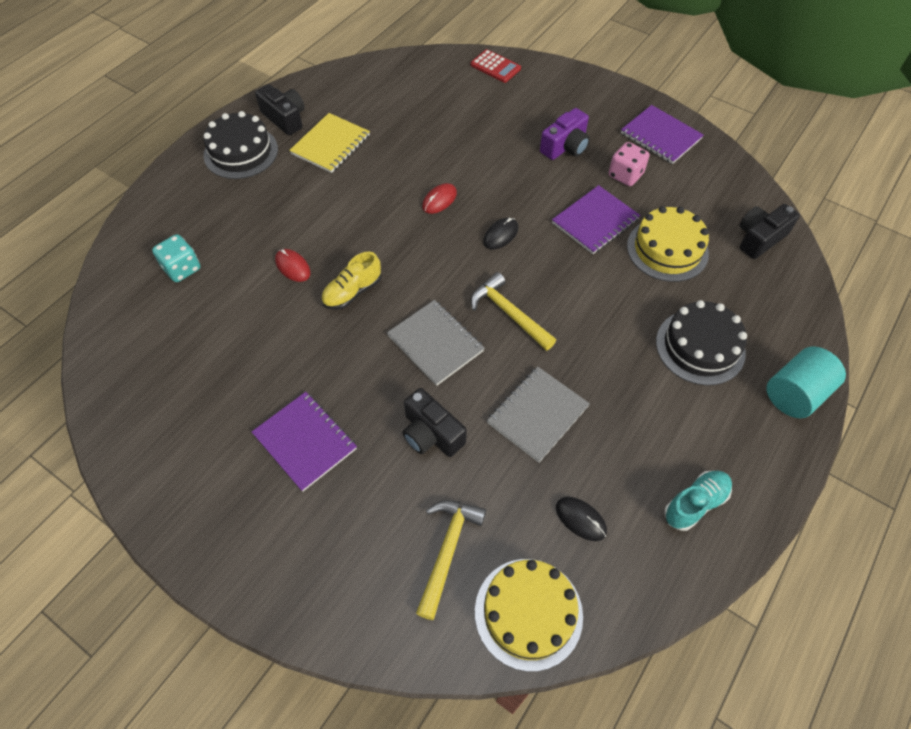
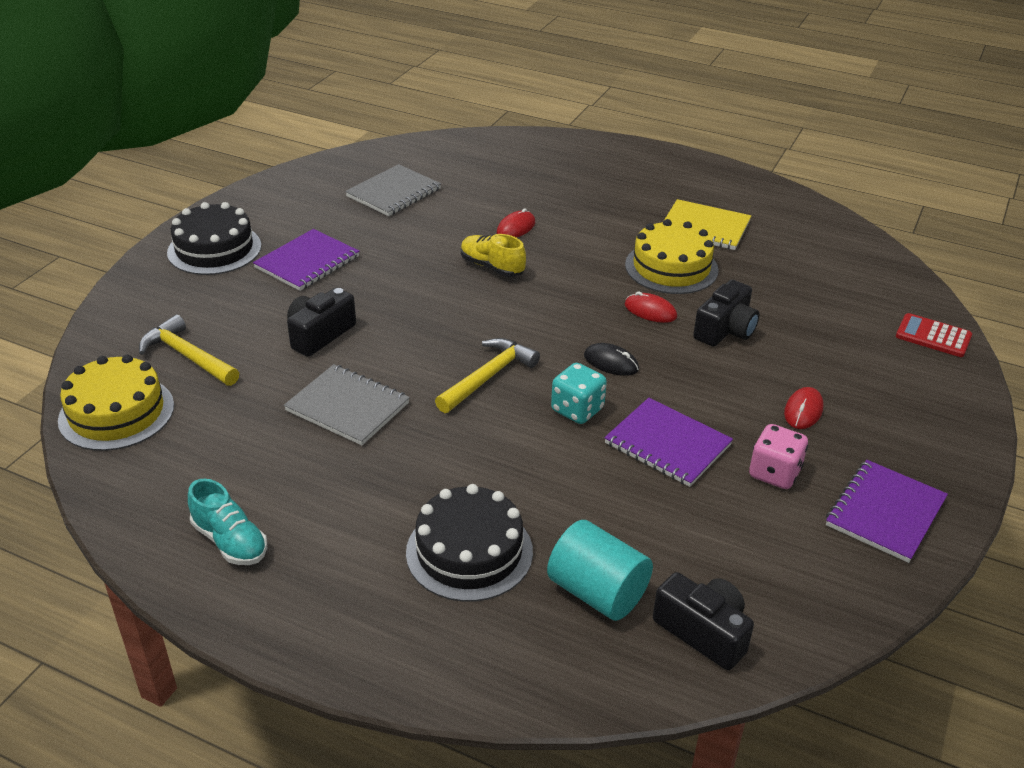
camera: 80 degrees right, 20 degrees down
(182, 269) = (495, 171): turquoise dice -> turquoise dice (577, 410)
(241, 152) = (664, 176): black cake -> black cake (214, 249)
(285, 118) = (730, 194): black camera -> black camera (725, 330)
(435, 343) = (434, 327): grey notebook -> grey notebook (394, 193)
(447, 551) = (188, 356): yellow hammer -> yellow hammer turned 150 degrees counterclockwise
(495, 67) = (933, 336): red calculator -> red calculator turned 90 degrees clockwise
(565, 146) = (803, 410): purple camera -> red mouse
(580, 519) = (216, 445): black mouse -> none
(667, 249) = (640, 519): yellow cake -> yellow cake (671, 267)
(795, 394) = (402, 657): turquoise cylinder -> turquoise cylinder (597, 592)

